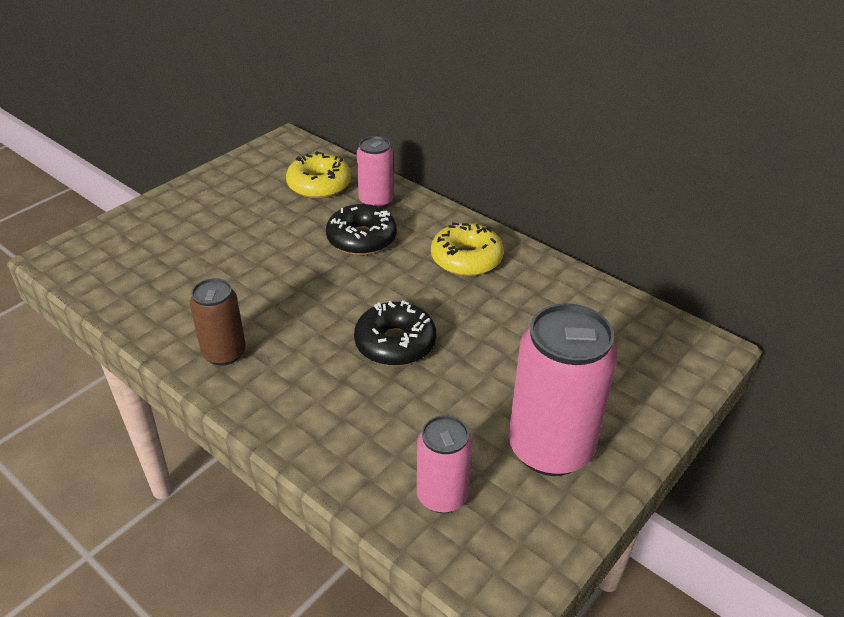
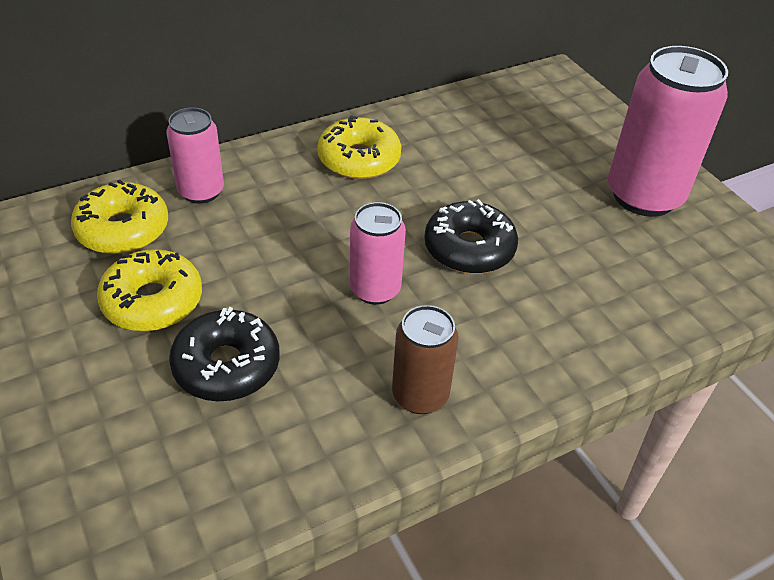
camera: 70 degrees left, 5 degrees up
(261, 217) = (152, 301): none -> yellow donut
(361, 239) = (269, 224): black donut -> black donut (226, 366)
(442, 496) = (684, 276): pink can -> pink can (375, 289)

